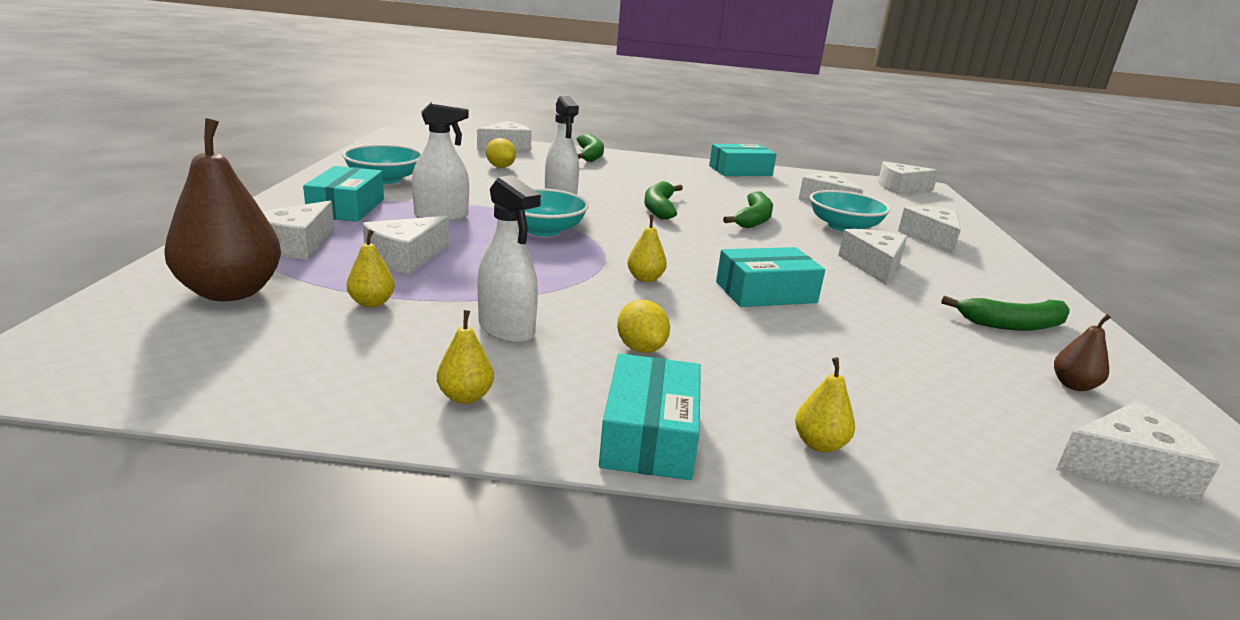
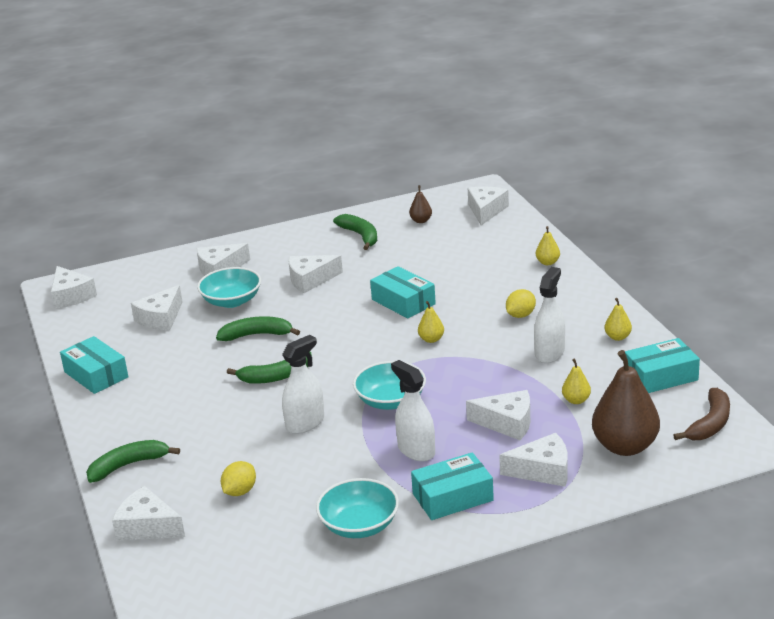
camera: 110 degrees left, 5 degrees up
(128, 362) = (710, 423): none -> brown banana
(649, 435) = (588, 293): turquoise box -> turquoise box (660, 376)
(1127, 469) = (486, 211): white cheese -> white cheese turned 45 degrees clockwise

